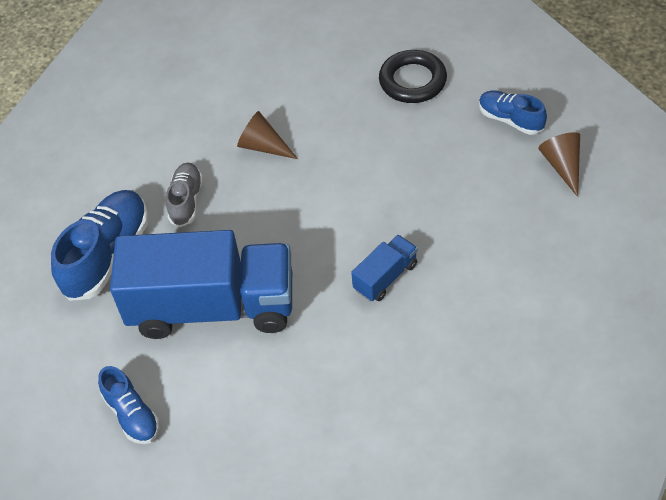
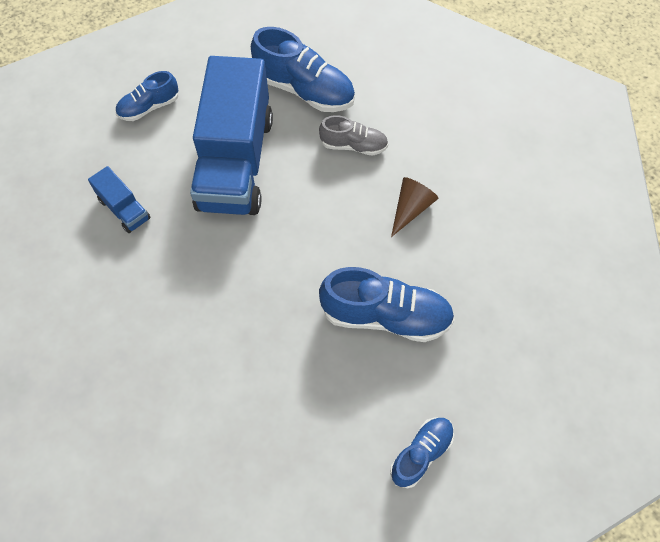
camera: 90 degrees right, 10 degrees up
(384, 155) = (386, 316): none -> blue shoe
(385, 277) = (236, 299): blue truck -> blue truck (124, 209)
(412, 81) = (488, 356): black ring -> none
(562, 166) = (346, 499): brown cone -> none

